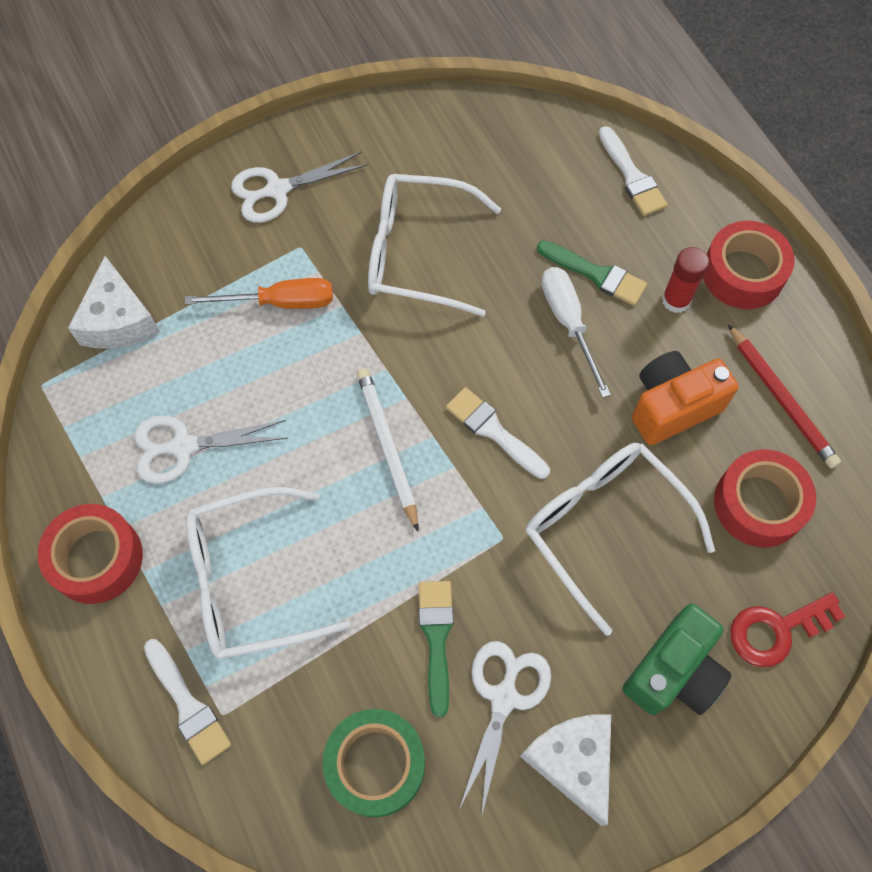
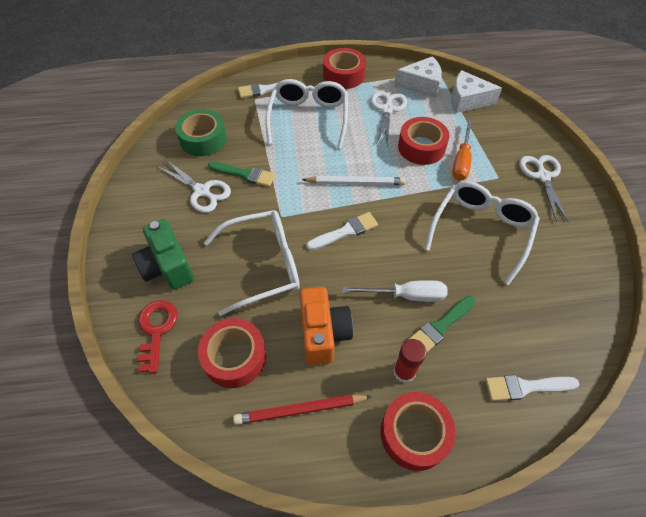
camera: 110 degrees right, 10 degrees down
(268, 367) = (421, 147): none -> red tape
(573, 762) = (156, 208): white cheese -> white cheese (421, 85)

